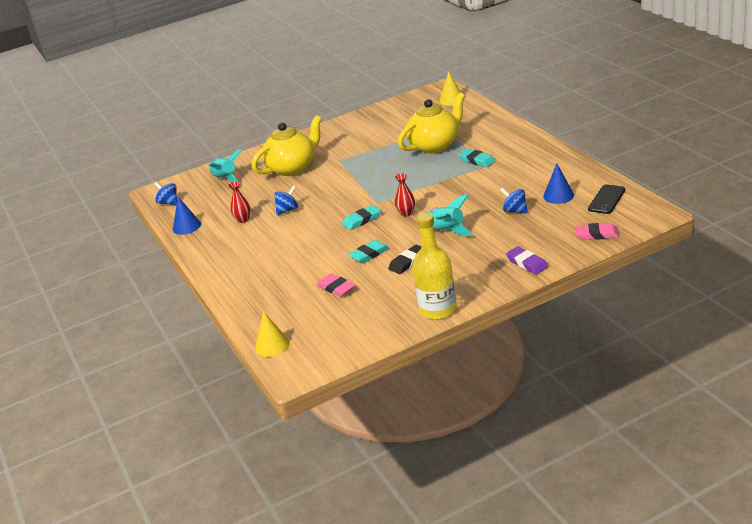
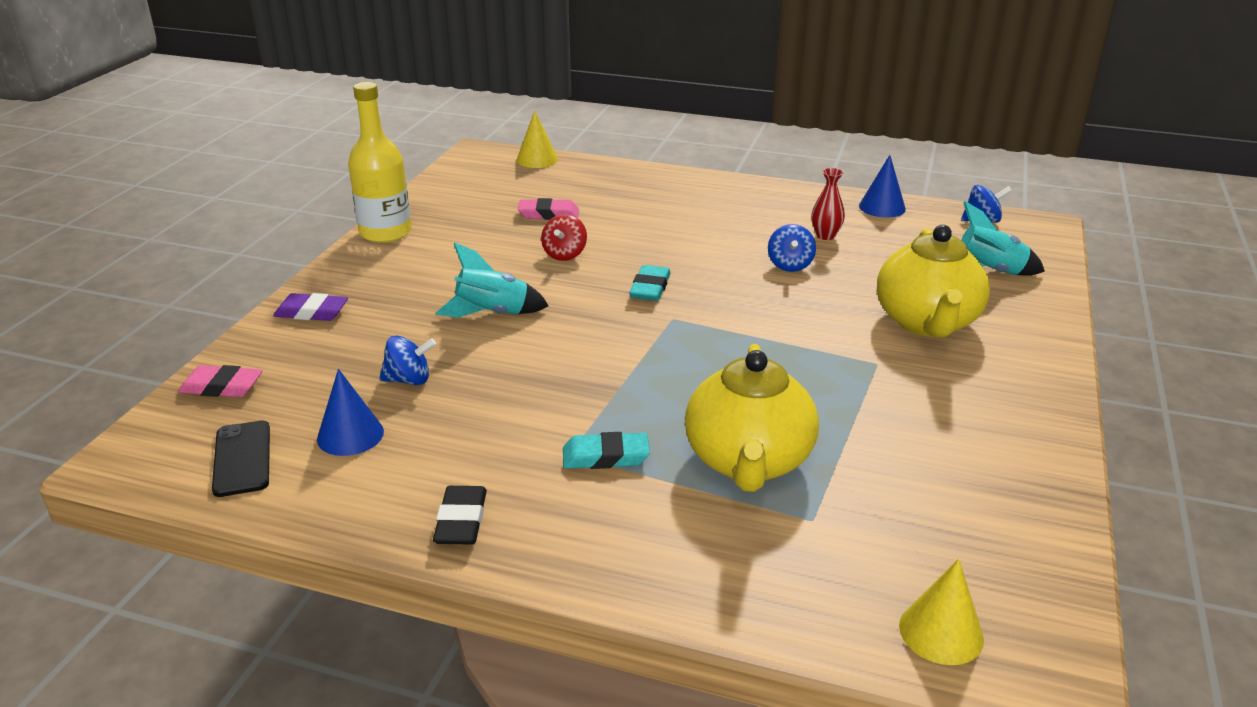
camera: 130 degrees right, 0 degrees up
(369, 254) = (564, 254): turquoise eraser -> red spinning top
(406, 213) = (594, 318): red vase -> none
(408, 262) = (494, 263): black eraser -> black eraser (461, 520)
(597, 234) = (222, 387): pink eraser -> pink eraser turned 45 degrees clockwise

